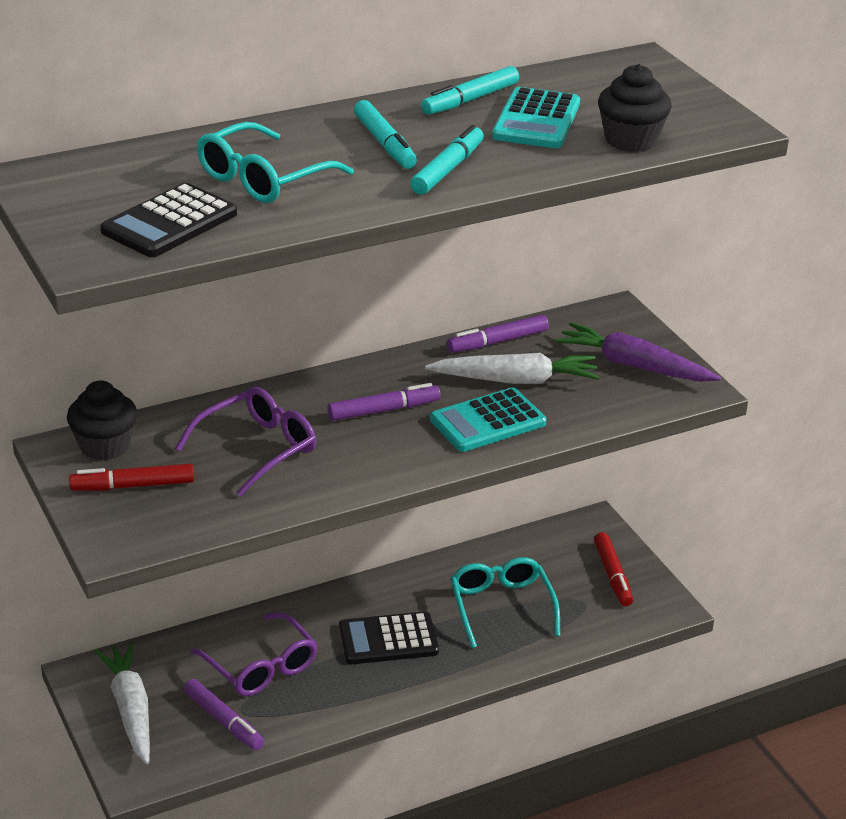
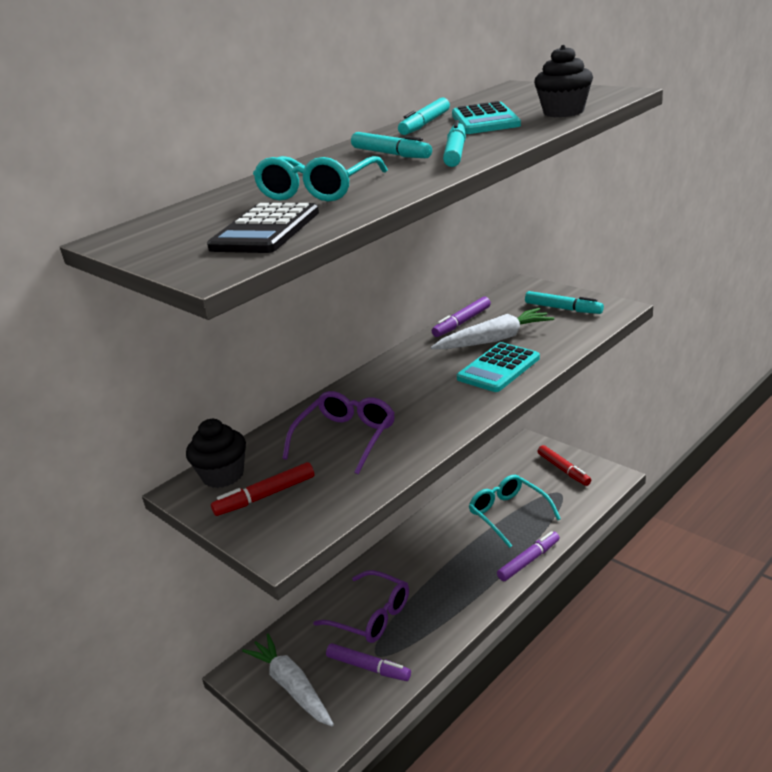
camera: 15 degrees left, 5 degrees down
(383, 410) = (419, 384): purple marker -> purple marker (529, 561)
(388, 639) = (449, 563): black calculator -> none
(634, 365) = (563, 308): purple carrot -> turquoise marker

